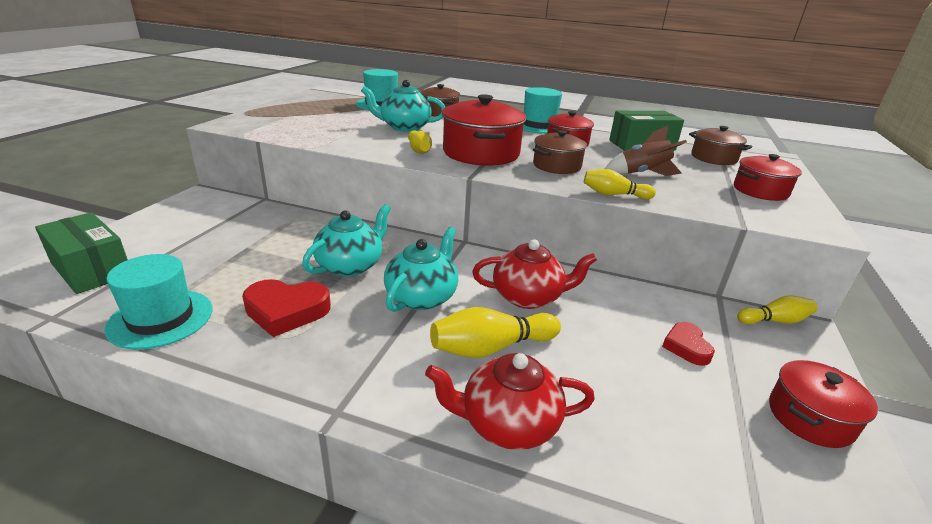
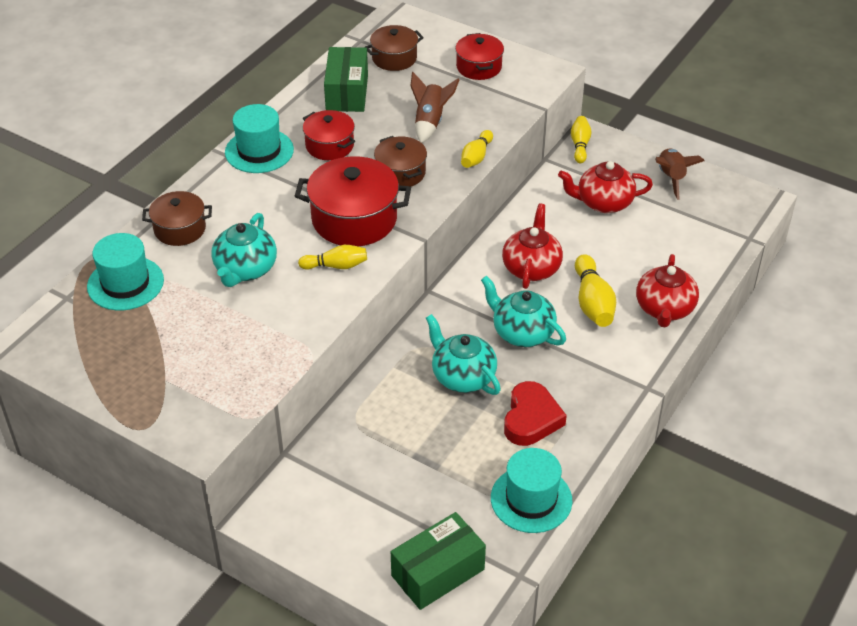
camera: 75 degrees left, 15 degrees up
(686, 347) = (603, 202): red heart -> red teapot
(810, 417) = (671, 178): red pot -> brown rocket

